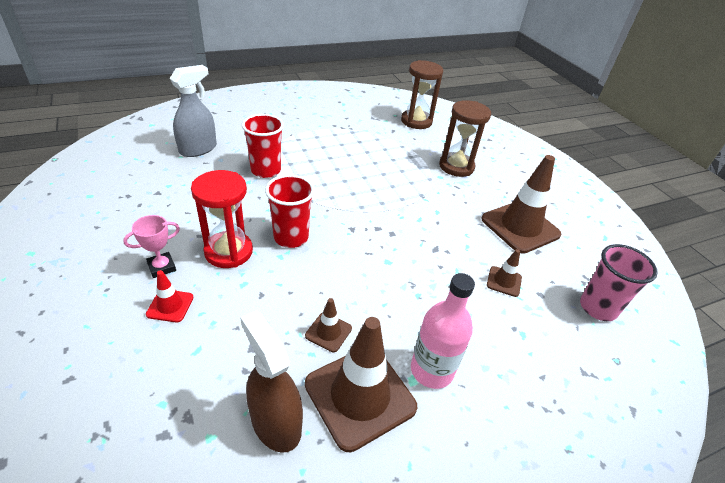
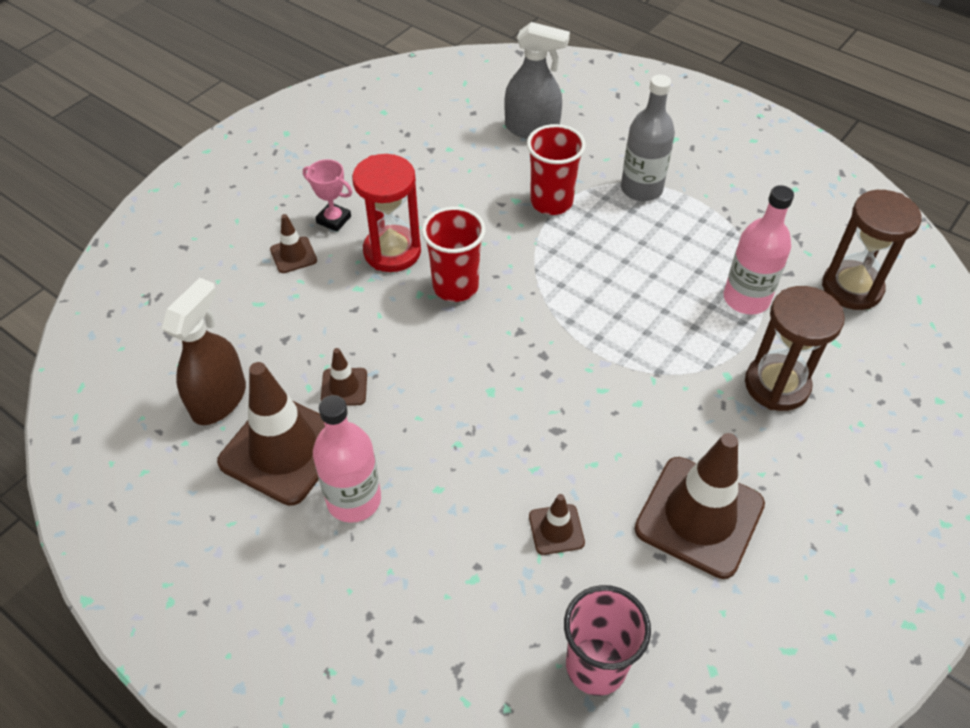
camera: 65 degrees right, 10 degrees up
(170, 306) = (293, 255): red traffic cone -> brown traffic cone
(292, 139) = (641, 189): none -> grey bottle
(398, 148) = (746, 299): none -> pink bottle

